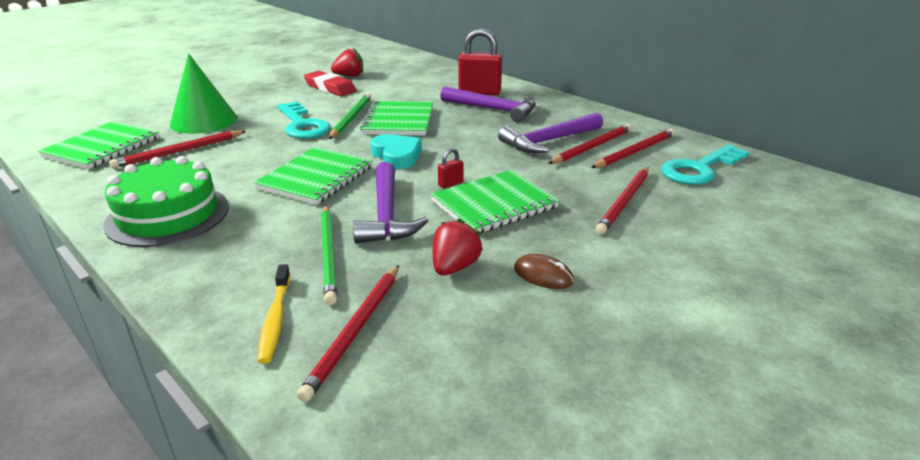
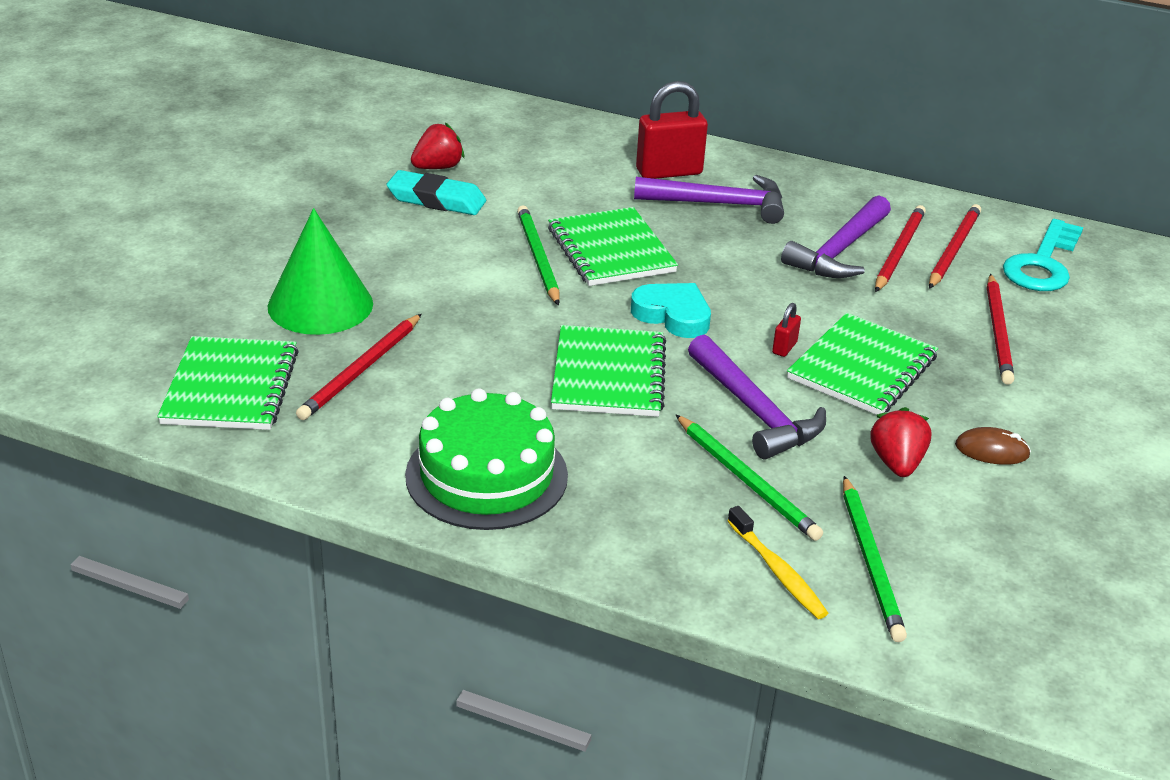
camera: 25 degrees left, 5 degrees up
(302, 125) = (482, 284): turquoise key -> none
(330, 88) = (436, 200): red eraser -> turquoise eraser
(355, 331) = (870, 561): red pencil -> green pencil

